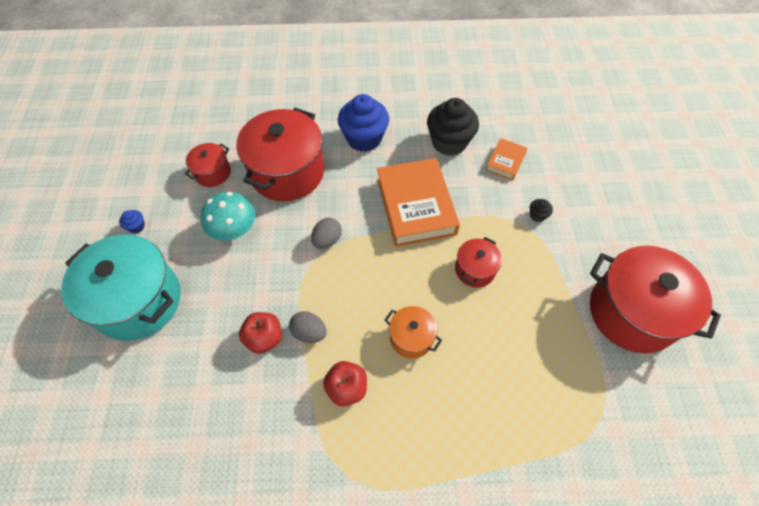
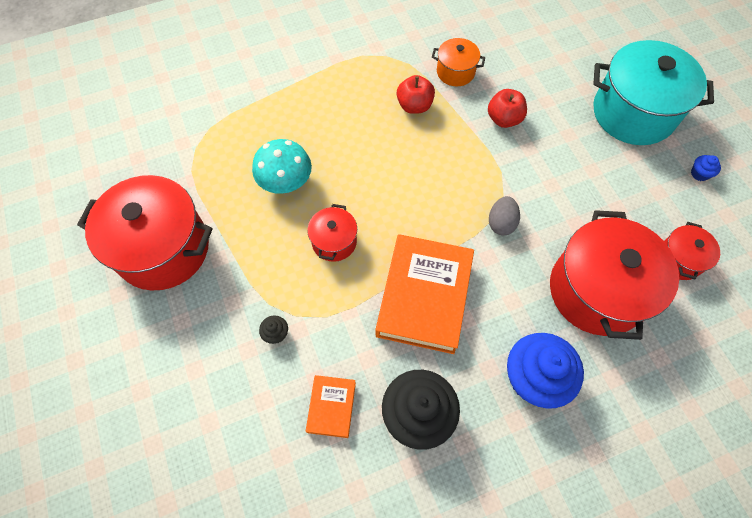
camera: 160 degrees right, 5 degrees up
(234, 229) = (602, 202): turquoise mushroom -> turquoise mushroom (285, 181)
(309, 332) = (468, 135): grey egg -> none
(411, 338) = (376, 158): orange pot -> orange pot (455, 72)
(415, 206) = (424, 296): orange book -> orange book turned 45 degrees clockwise

